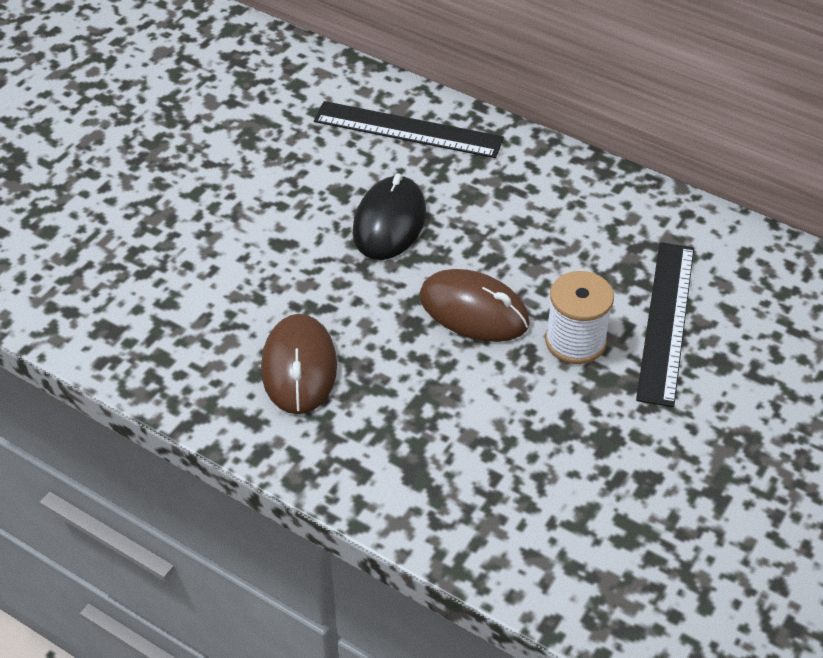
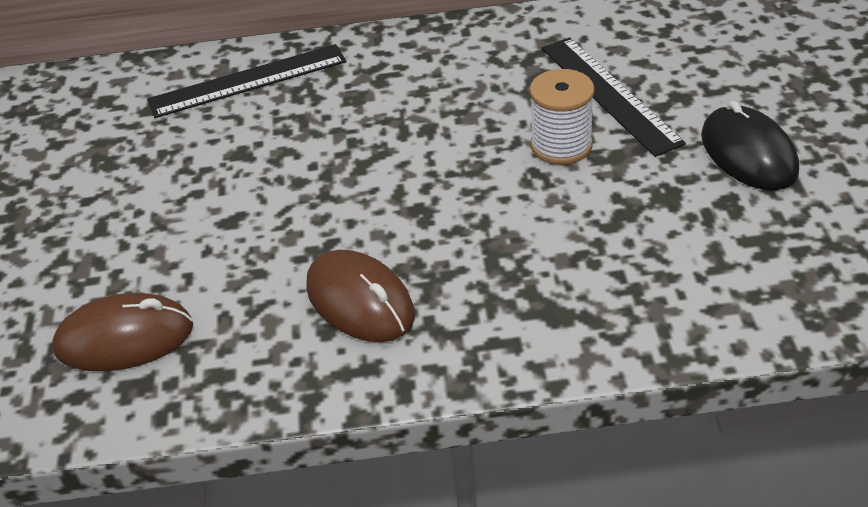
camera: 35 degrees left, 5 degrees down
(389, 222) = (310, 151): black mouse -> black mouse (748, 154)
(474, 310) = (457, 171): brown mouse -> brown mouse (124, 338)

